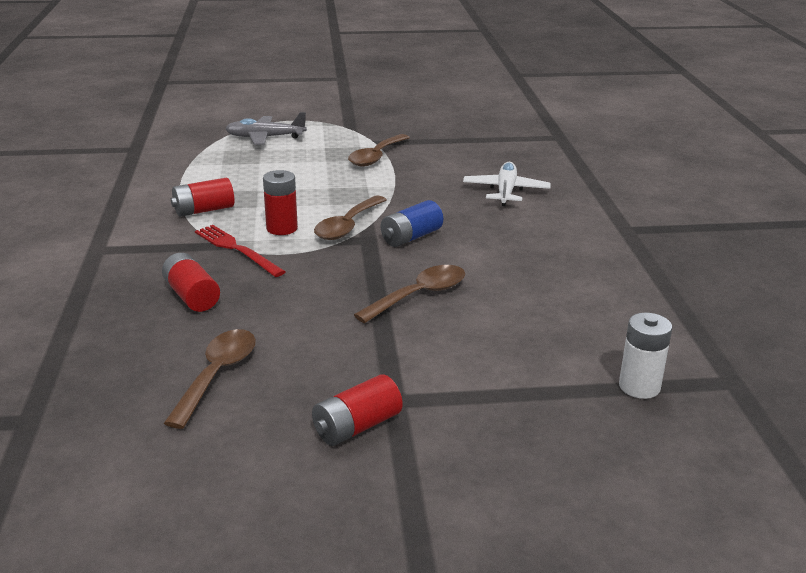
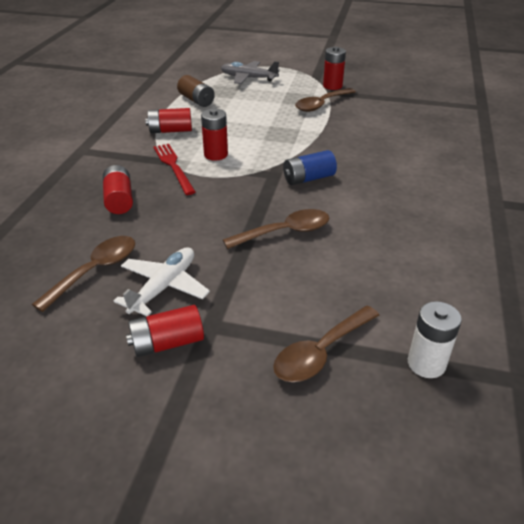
camera: 20 degrees right, 10 degrees up
(214, 171) = (196, 100): none -> brown battery
(347, 226) = (265, 160): brown spoon -> brown spoon (320, 352)
(377, 134) = (332, 86): none -> red battery
(505, 191) = (408, 150): white plane -> white plane (164, 287)

